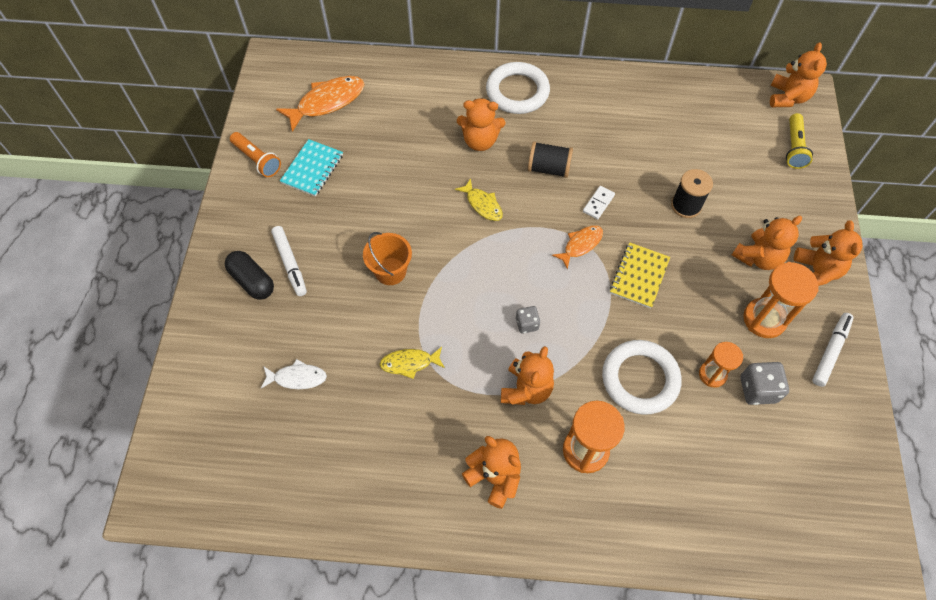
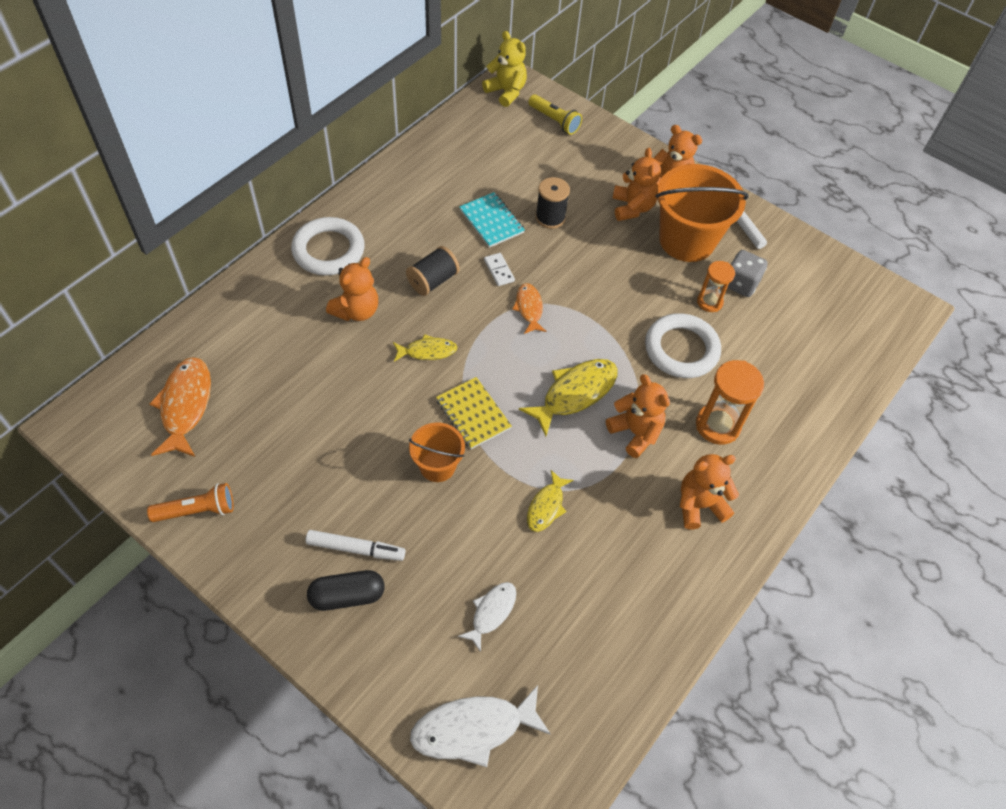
camera: 60 degrees left, 5 degrees down
(203, 419) = (473, 729): none -> white fish
(312, 169) = (258, 466): turquoise notebook -> turquoise notebook (491, 221)
(527, 324) = (575, 394): grey dice -> yellow fish
(639, 276) = (590, 289): yellow notebook -> yellow notebook (473, 414)
(764, 319) = (687, 240): orange hourglass -> orange bucket
(787, 97) = (506, 92): orange teddy bear -> yellow teddy bear

